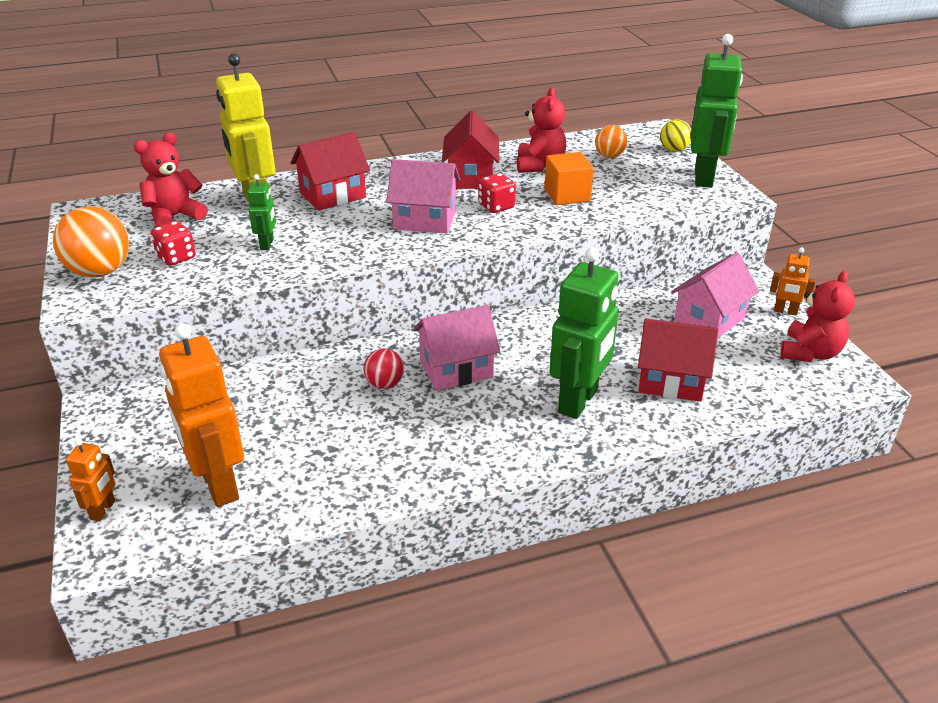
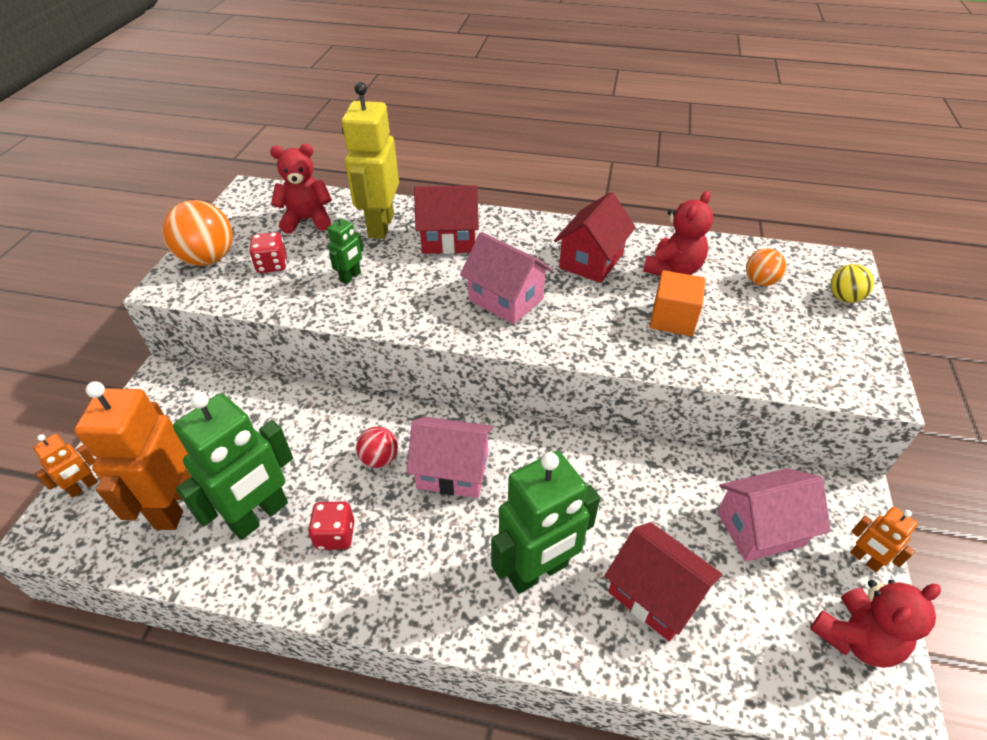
camera: 30 degrees right, 10 degrees up
(496, 206) = (587, 307): red dice -> red dice (335, 535)
(704, 177) = (854, 350): green robot -> green robot (260, 515)

